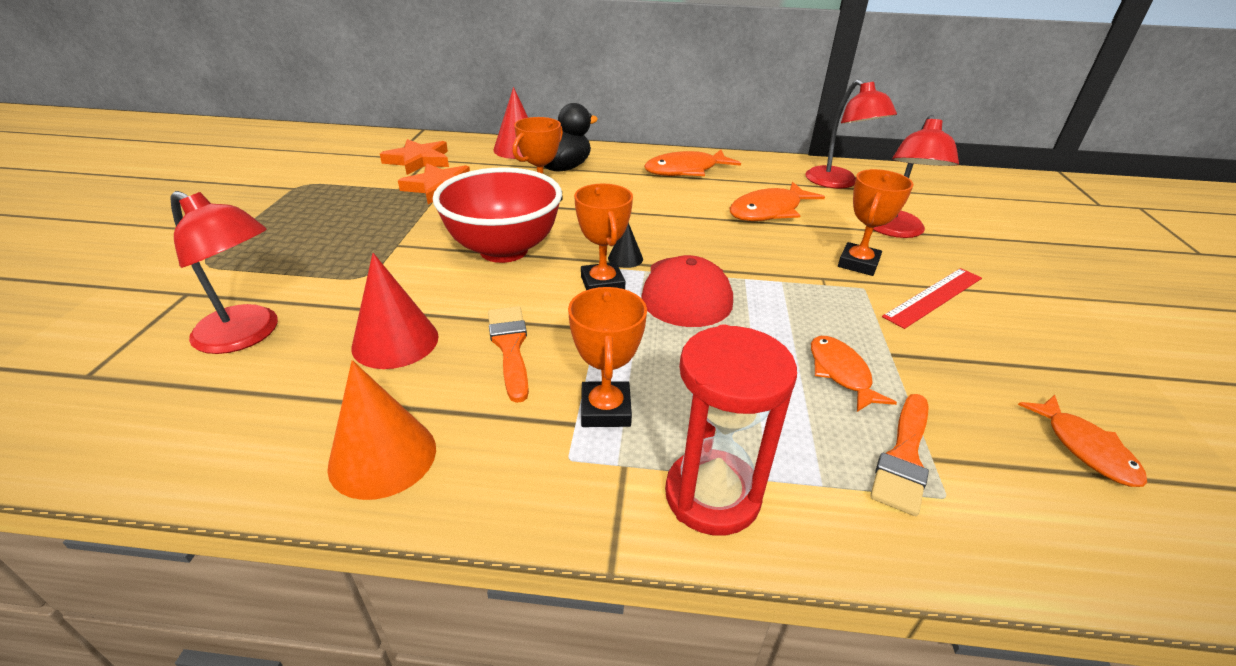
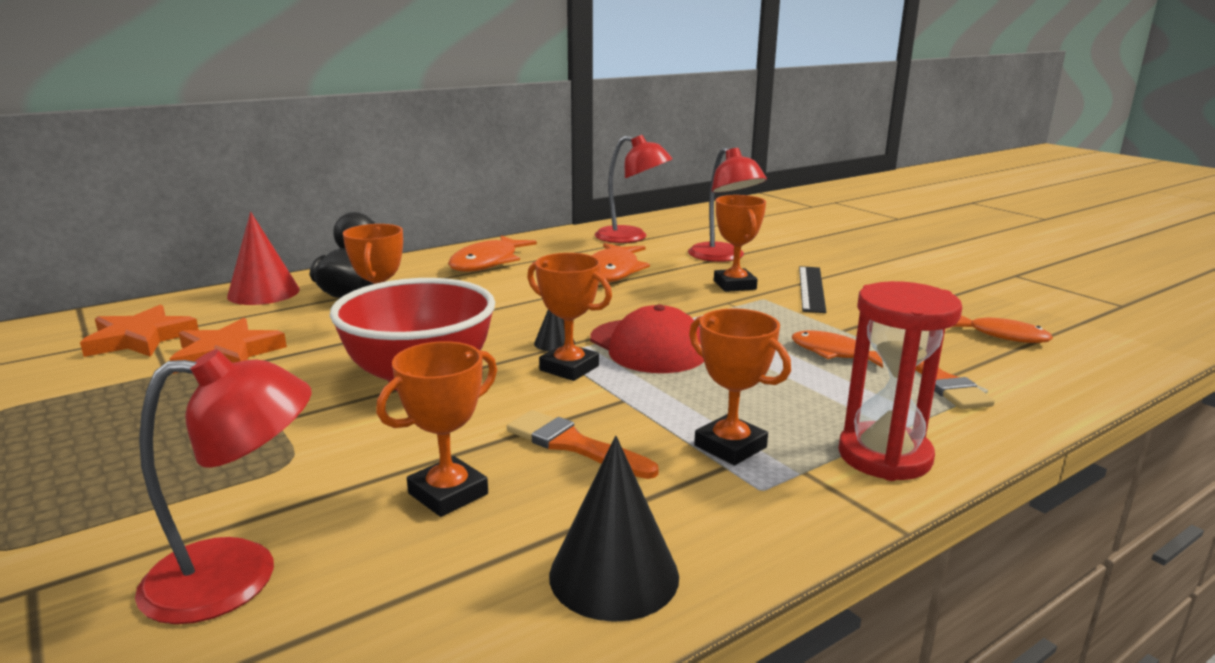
camera: 40 degrees left, 15 degrees down
(383, 457) = (614, 575): orange cone -> black cone
(395, 341) = (448, 494): red cone -> orange trophy
(934, 297) = (811, 288): red ruler -> black ruler

